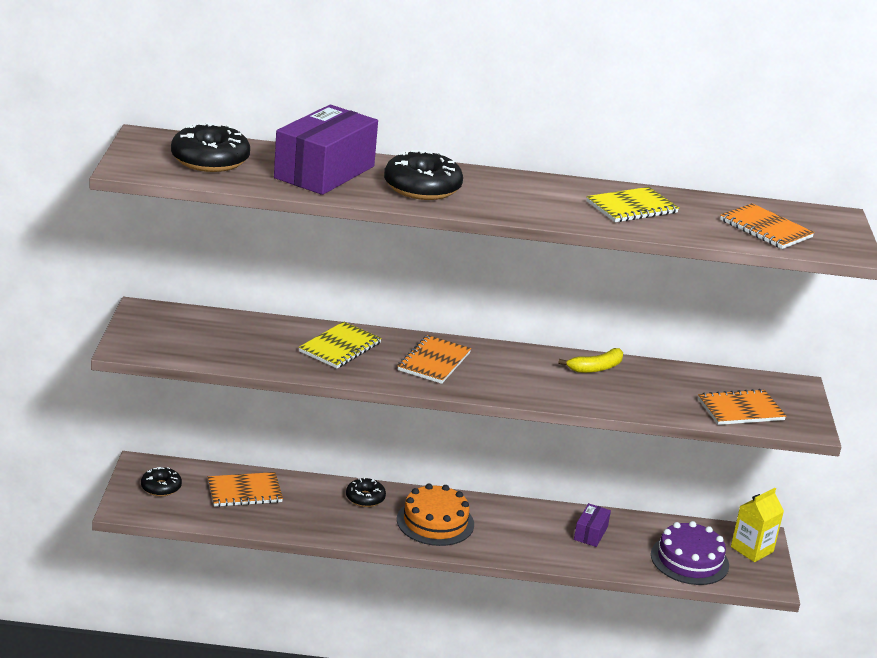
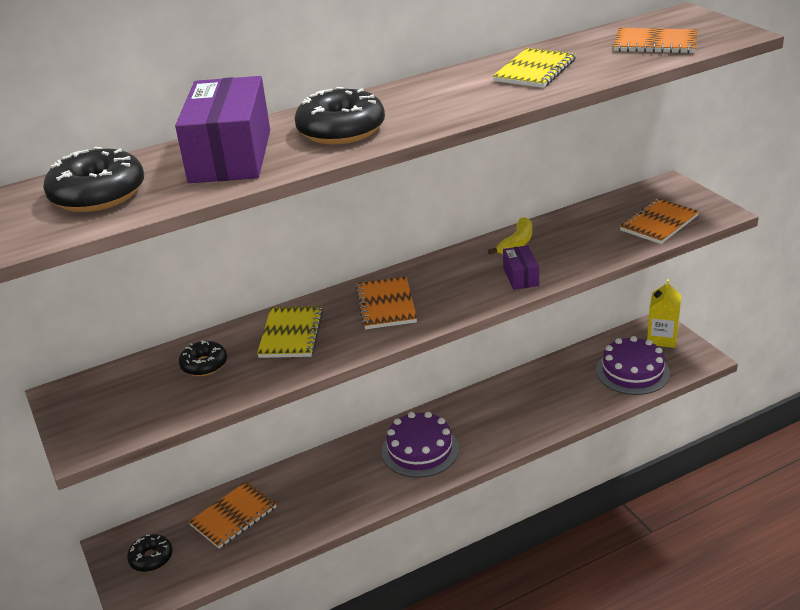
camera: 25 degrees left, 5 degrees up
(365, 498) = (343, 461): black donut -> black donut (204, 365)
(435, 522) = (420, 450): orange cake -> purple cake
(590, 533) = (543, 390): purple box -> purple box (520, 277)

